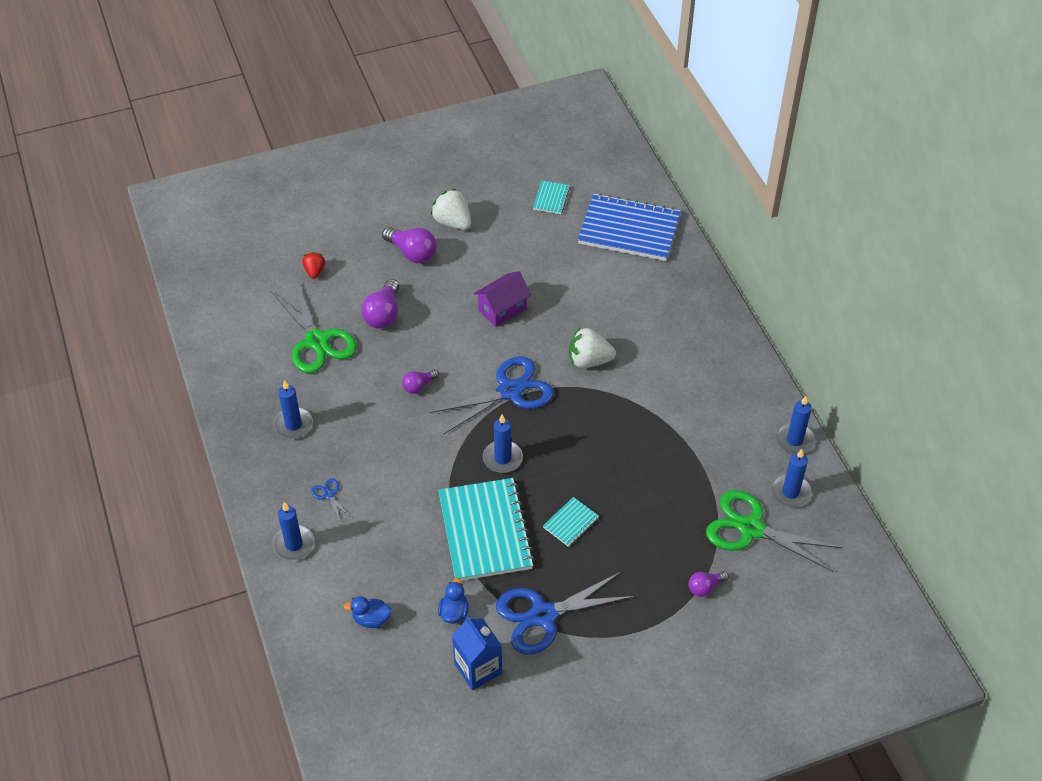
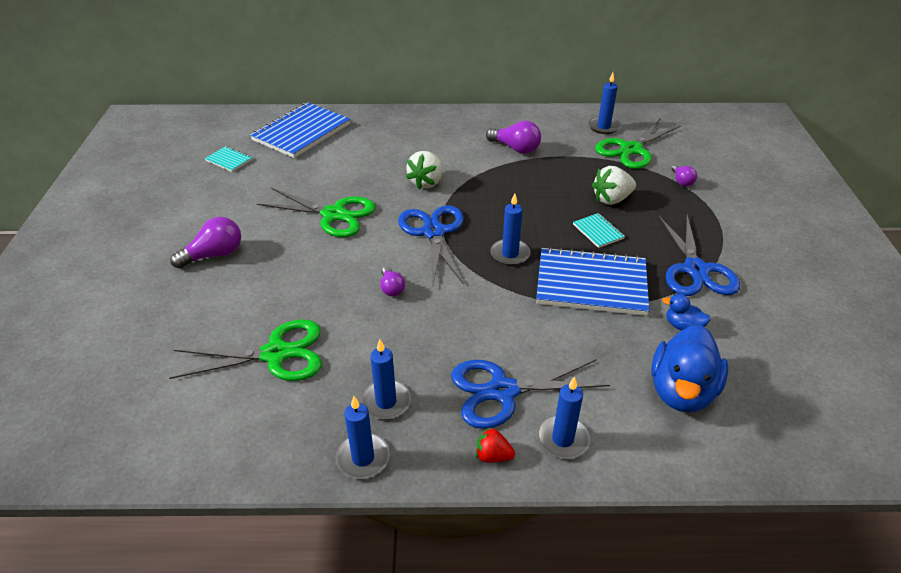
camera: 70 degrees left, 10 degrees down
(314, 271) = (172, 334): red strawberry -> red strawberry (493, 456)
(329, 494) = (502, 391): blue scissors -> blue scissors, size x2.44
(371, 619) = (681, 391): blue duck -> blue duck, size x2.08
(383, 314) = (279, 293): purple light bulb -> purple light bulb (515, 148)
(452, 222) = (200, 220): white strawberry -> white strawberry (611, 199)
(478, 668) = (751, 324): blue carton -> none
(485, 531) = (591, 284): turquoise notebook -> blue notebook
(502, 309) = (334, 215): purple house -> green scissors
(794, 440) = (557, 114): blue candle -> blue candle (363, 458)

